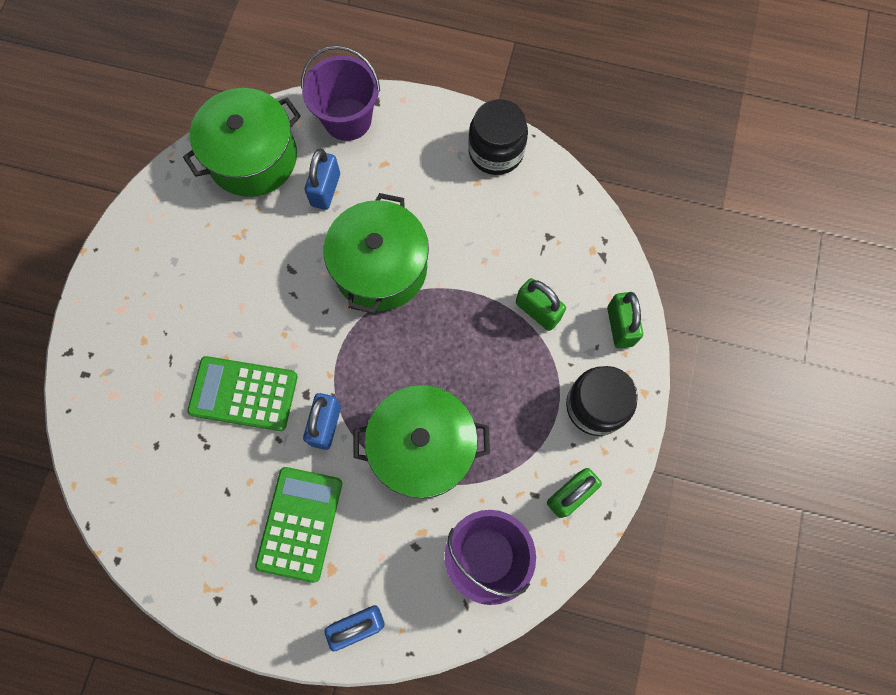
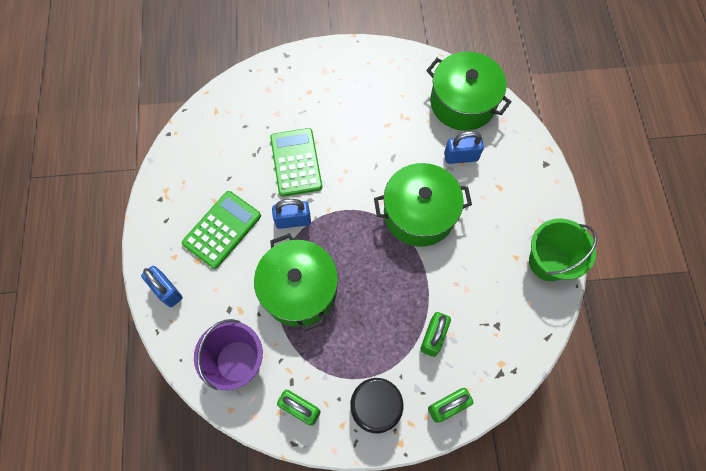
camera: 70 degrees right, 5 degrees down
(300, 523) = (222, 229): green calculator -> green calculator turned 45 degrees counterclockwise
(347, 119) = (521, 150): purple bucket -> none
(496, 151) = (548, 262): black jar -> green bucket

